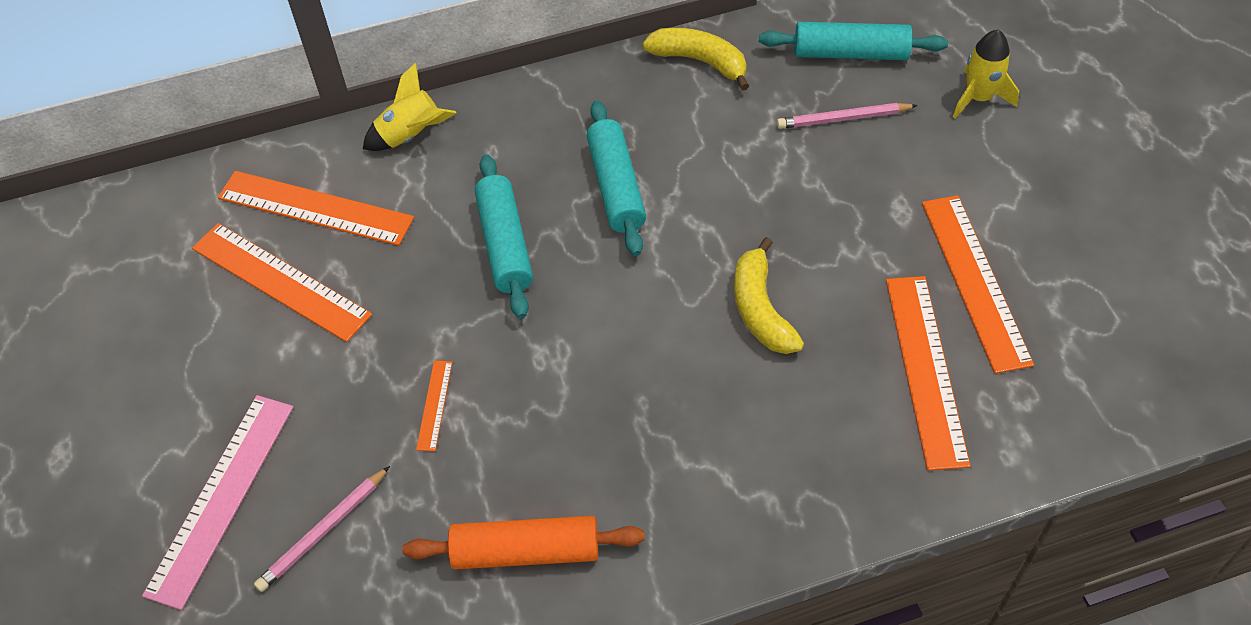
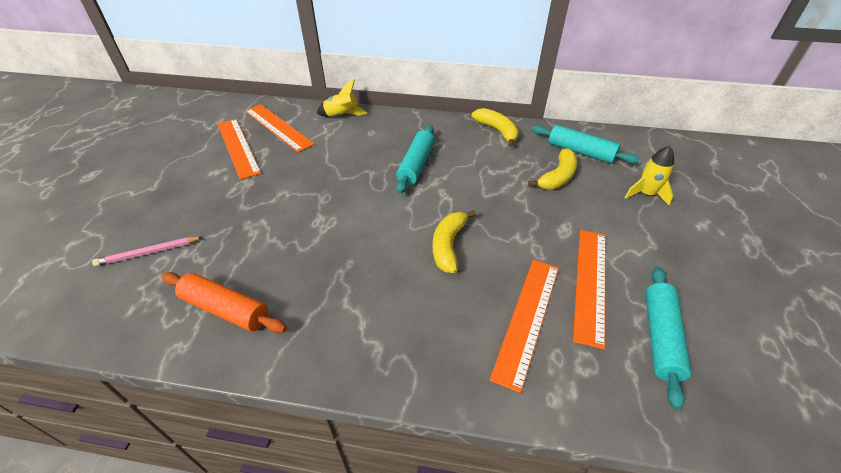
camera: 25 degrees right, 10 degrees down
(221, 497) = (126, 218): pink ruler -> none
(435, 405) = (250, 220): orange ruler -> none
(505, 244) = (344, 168): turquoise rolling pin -> turquoise rolling pin (660, 337)
(843, 119) = (557, 177): pink pencil -> yellow banana

